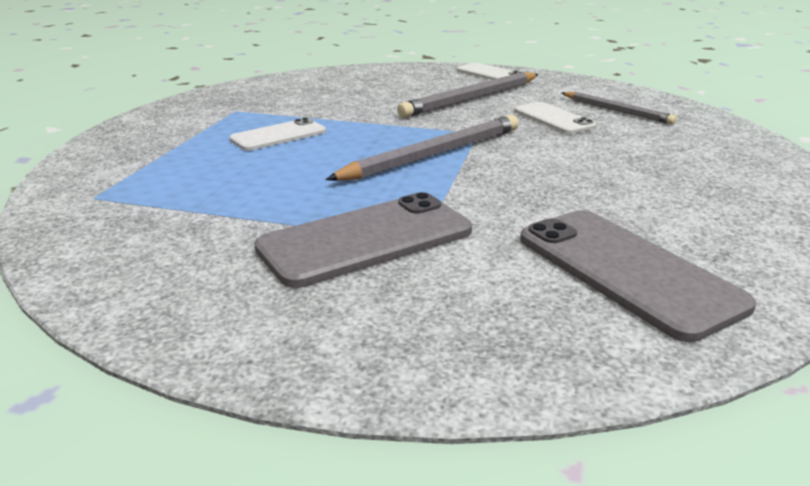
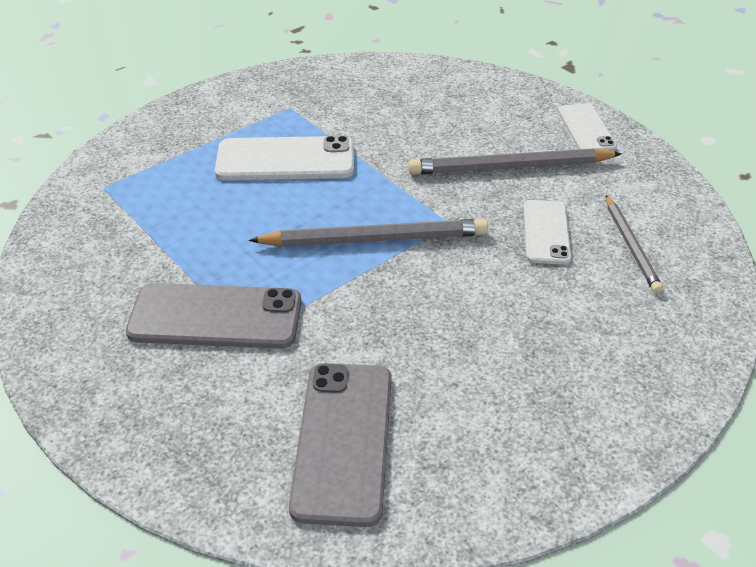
camera: 35 degrees right, 15 degrees up
(278, 136) = (285, 160): white phone -> white phone, size x1.62

